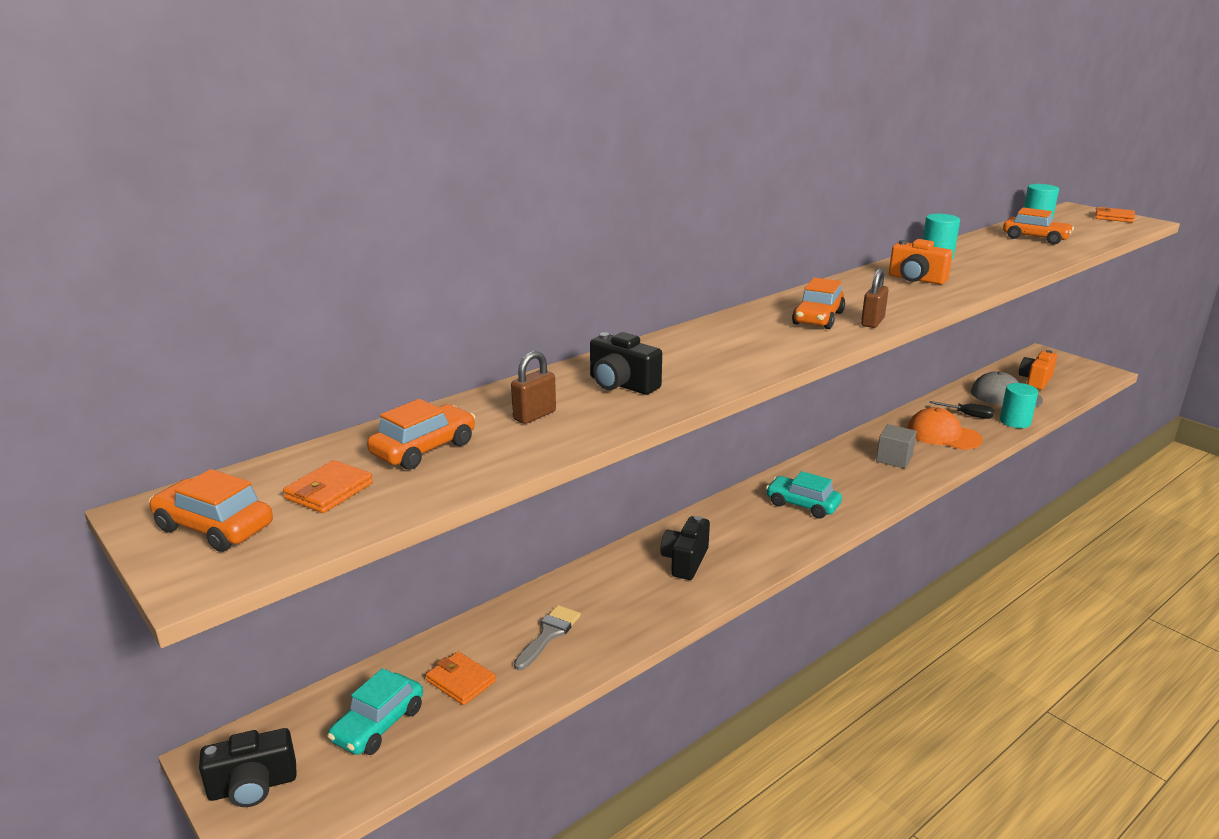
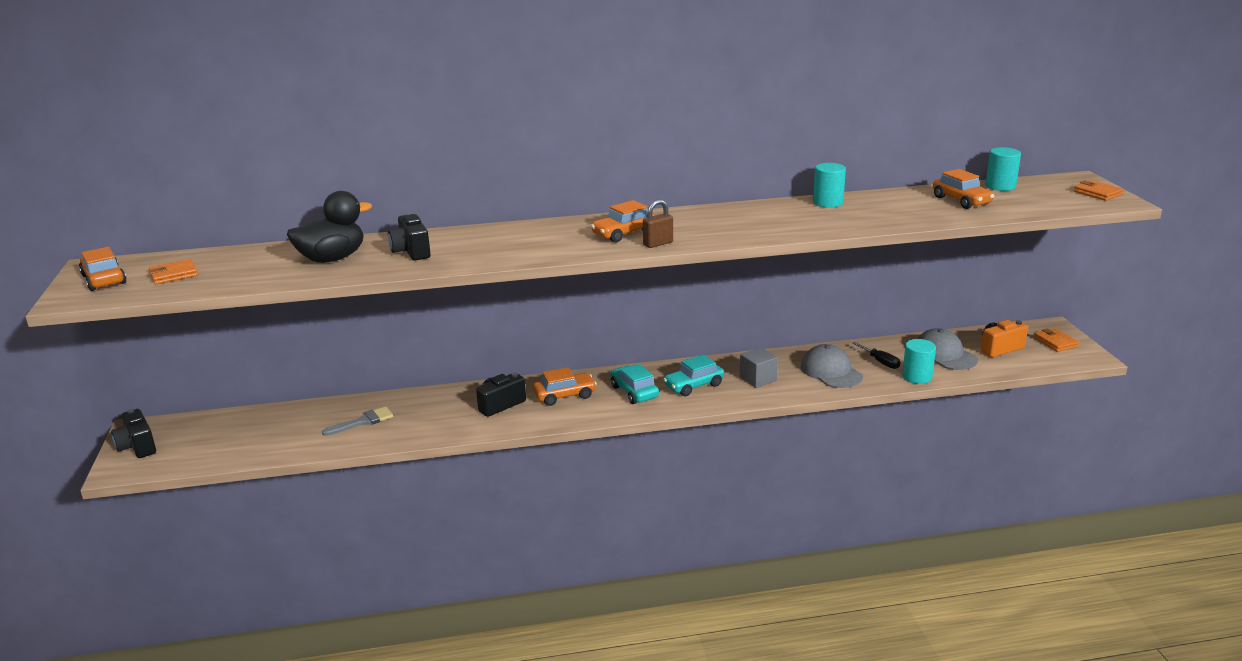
camera: 30 degrees right, 0 degrees up
(253, 786) = (137, 447): black camera -> black camera turned 45 degrees clockwise
(378, 725) = (222, 438): turquoise car -> turquoise car (694, 385)
(424, 449) = (248, 264): orange car -> orange car (565, 395)
(461, 681) = (287, 431): orange wallet -> orange wallet (1055, 342)
(534, 415) = (332, 259): brown padlock -> black duck
(916, 279) = (766, 218): orange camera -> none
(943, 435) = (831, 371): orange cap -> grey cap

